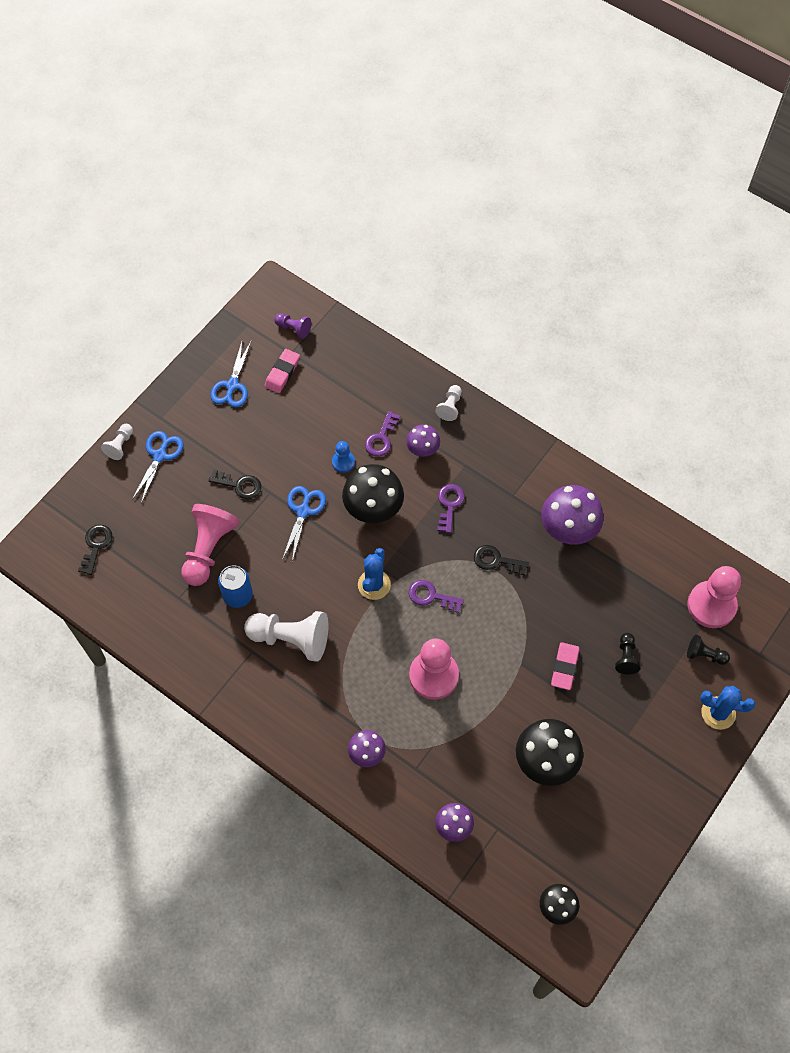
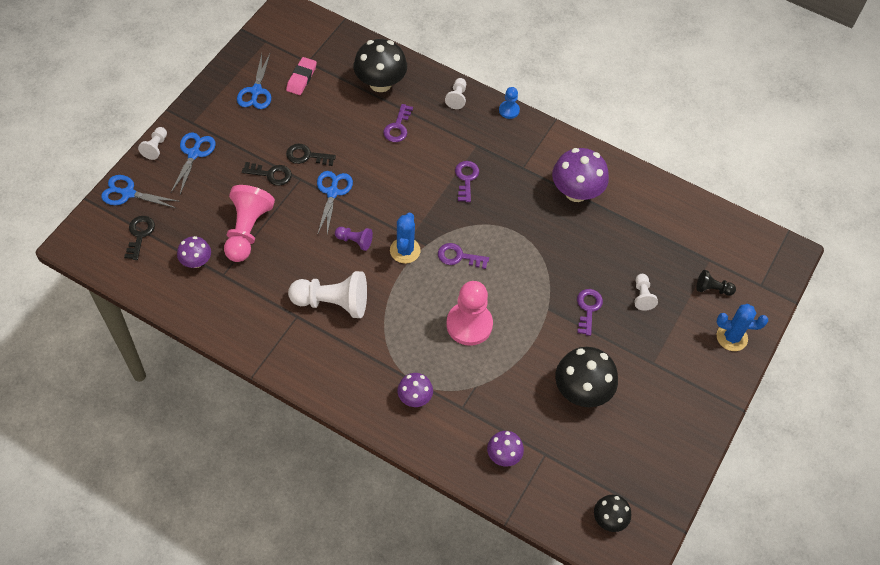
camera: 10 degrees left, 5 degrees down
(87, 497) = (128, 193): none -> blue scissors
(238, 595) = (278, 268): blue can -> none
(293, 329) = (308, 42): purple pawn -> purple pawn (354, 241)
(343, 462) = (365, 149): blue pawn -> blue pawn (509, 110)
(373, 508) = (397, 186): black mushroom -> black mushroom (380, 83)
(422, 449) = (436, 134): purple mushroom -> purple mushroom (196, 261)
(496, 560) = (514, 222): black key -> black key (306, 156)
(564, 667) = (588, 308): pink eraser -> purple key
(626, 657) = (642, 296): black pawn -> white pawn
(711, 605) = (712, 247): pink pawn -> none

